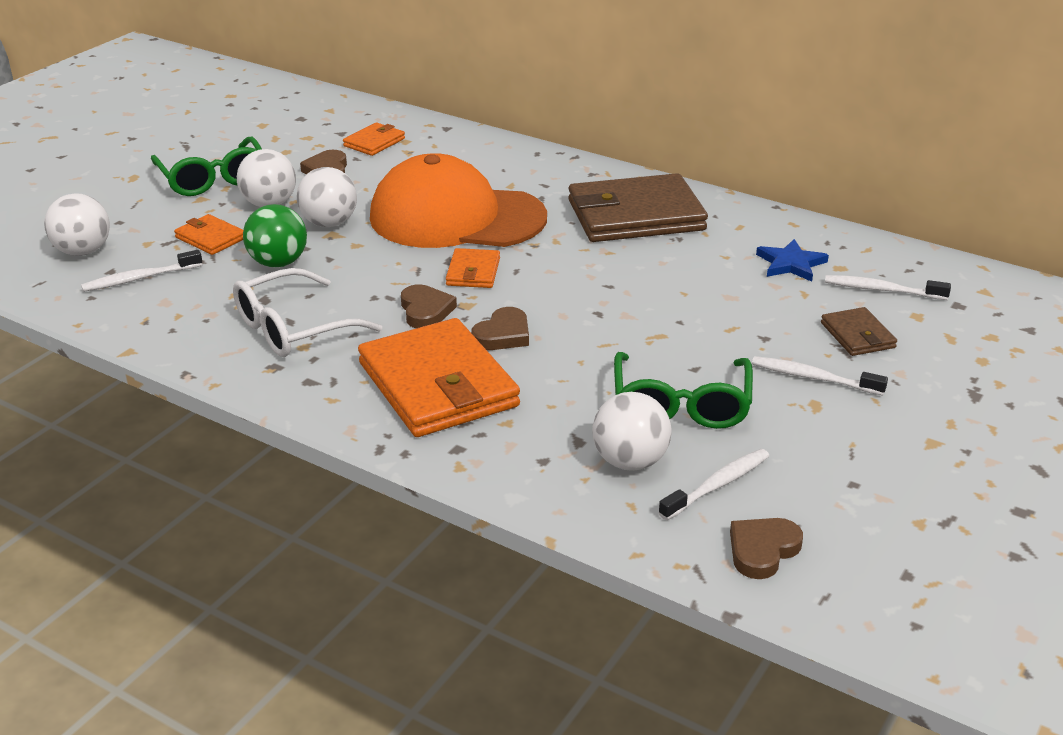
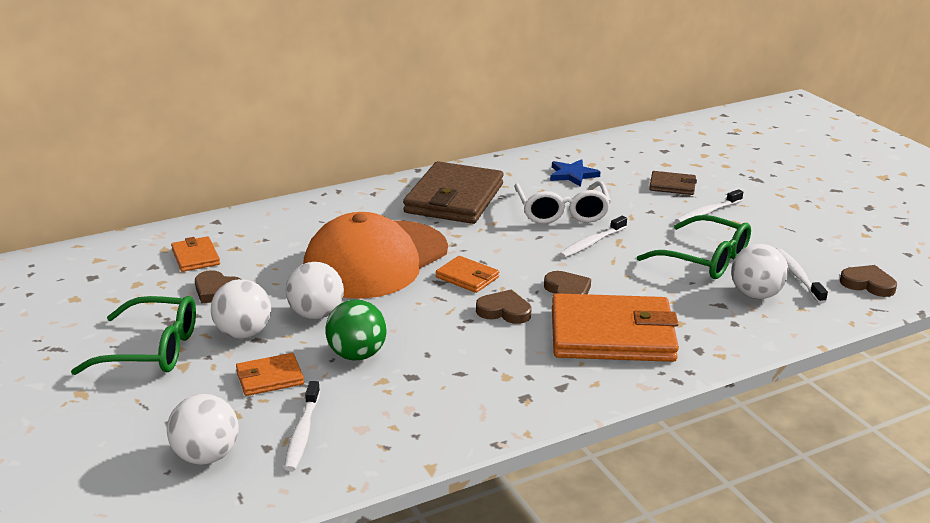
camera: 60 degrees left, 5 degrees down
(293, 328) = (474, 374): white glasses -> white glasses (562, 212)
(762, 550) = (868, 284): brown heart -> brown heart turned 135 degrees clockwise
(881, 290) = (629, 162): white toothbrush -> white toothbrush (591, 243)

